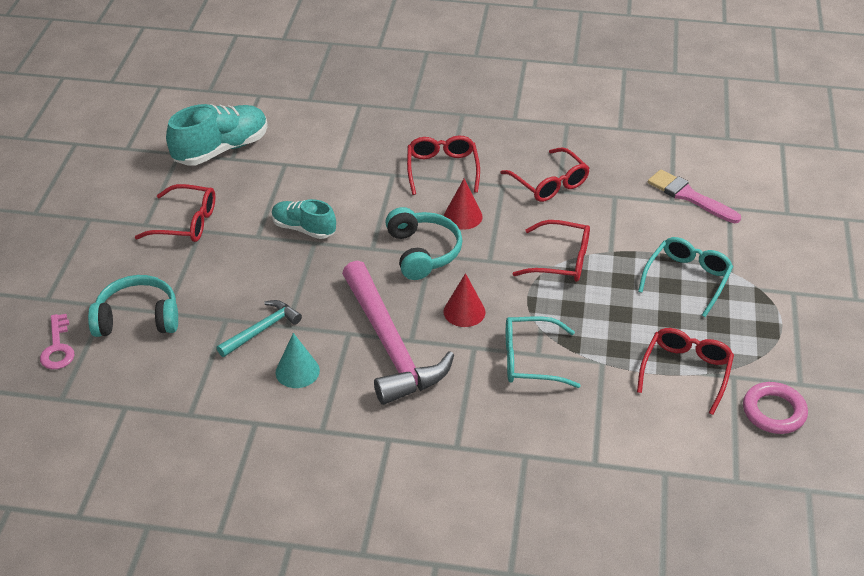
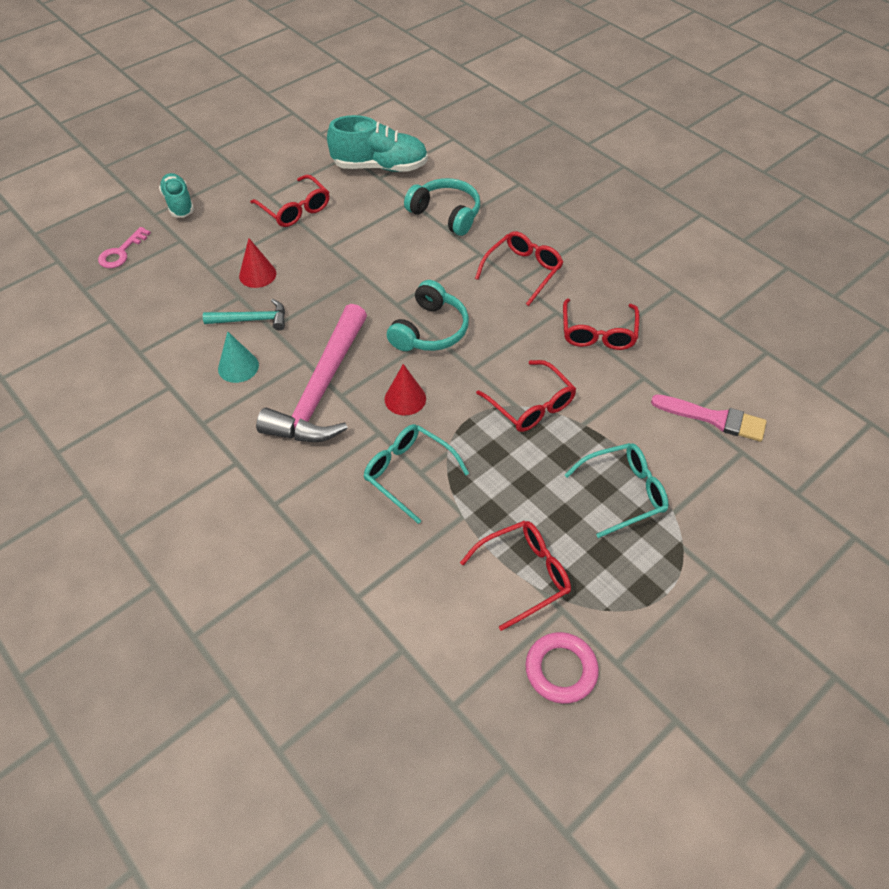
camera: 40 degrees right, 10 degrees up
(138, 318) = (188, 261): turquoise headphones -> turquoise headphones (446, 214)
(303, 229) = (366, 260): turquoise shoe -> turquoise shoe (179, 204)
(463, 216) = (494, 319): red cone -> red cone (257, 274)
(689, 196) = (714, 418): pink brush -> pink brush turned 120 degrees clockwise

